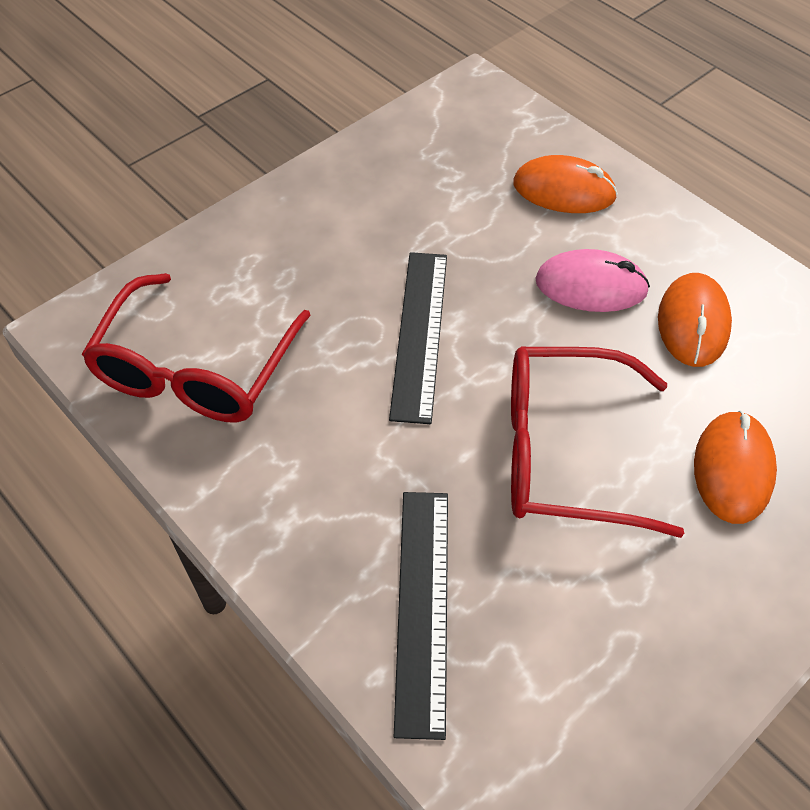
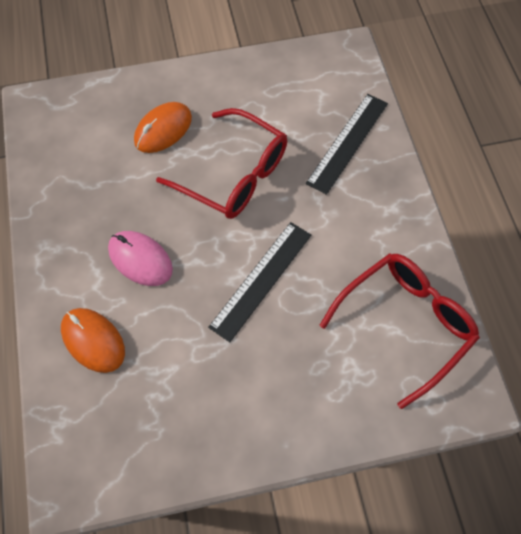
camera: 150 degrees left, 10 degrees up
(693, 323) = (107, 207): orange mouse -> none

